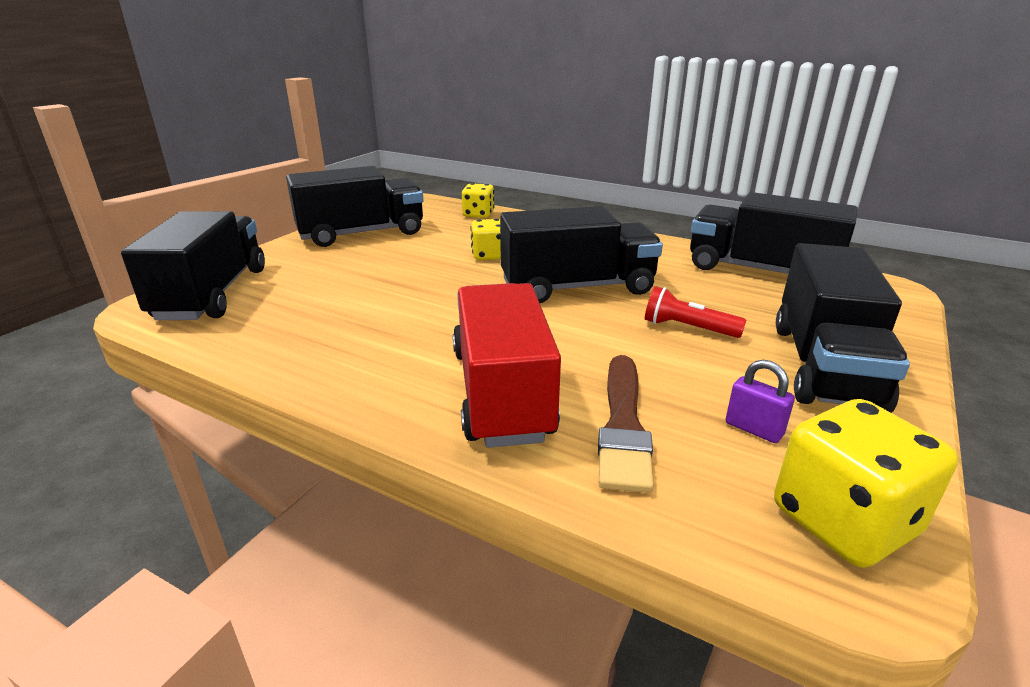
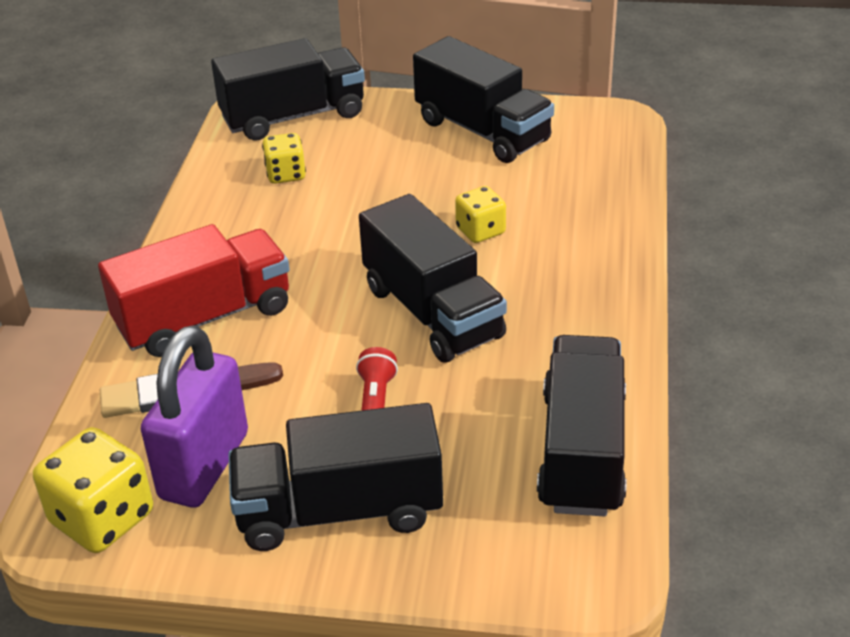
camera: 70 degrees right, 10 degrees up
(478, 214) = (609, 184): yellow dice -> yellow dice (286, 174)
(753, 429) = (204, 466): purple padlock -> purple padlock, size x2.43

